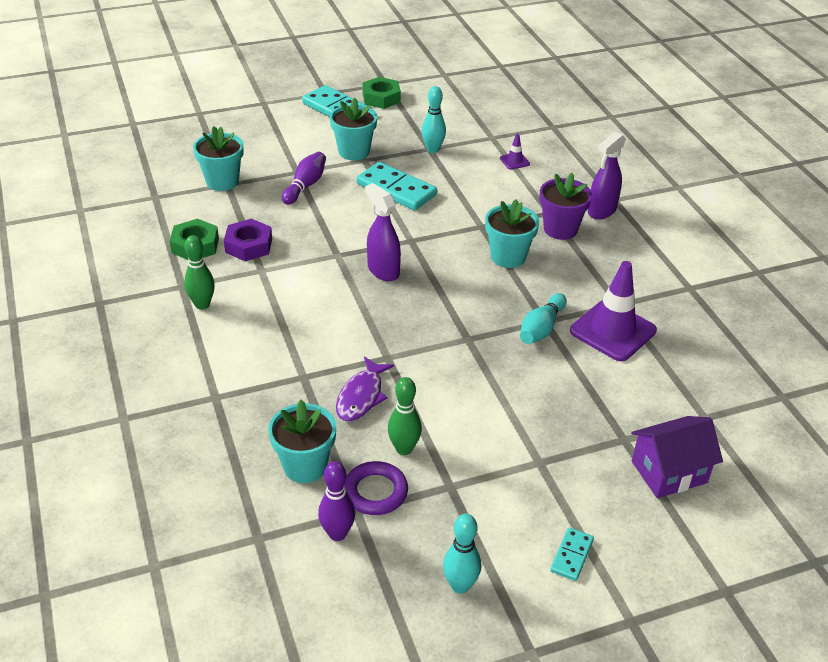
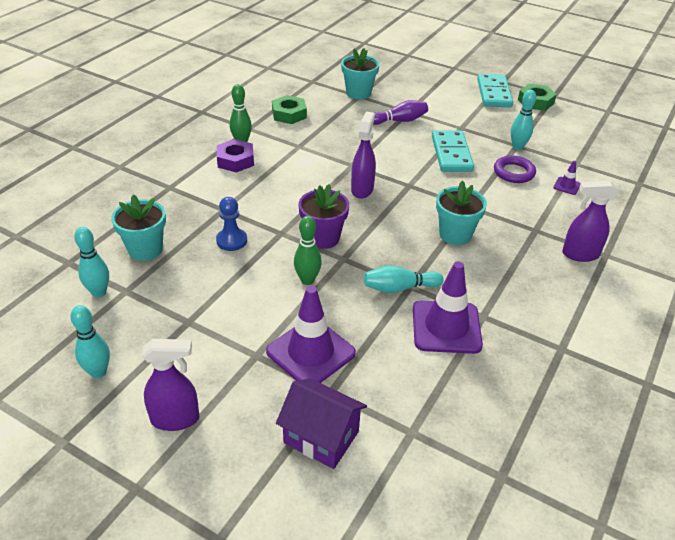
camera: 50 degrees right, 0 degrees up
(248, 245) = (314, 130): purple nut -> purple nut (235, 160)
(337, 533) = (99, 292): purple bowling pin -> turquoise bowling pin
(354, 151) = (462, 120): turquoise flower pot -> none
(361, 396) = (231, 240): purple fish -> blue pawn
(375, 492) = (150, 290): purple ring -> purple ring (514, 172)
(404, 449) = (202, 283): green bowling pin -> green bowling pin (307, 280)
(560, 229) = (524, 244): purple flower pot -> purple flower pot (323, 238)
(568, 425) = (310, 352): none -> purple traffic cone
(572, 555) = (176, 419): turquoise domino -> purple spray bottle

